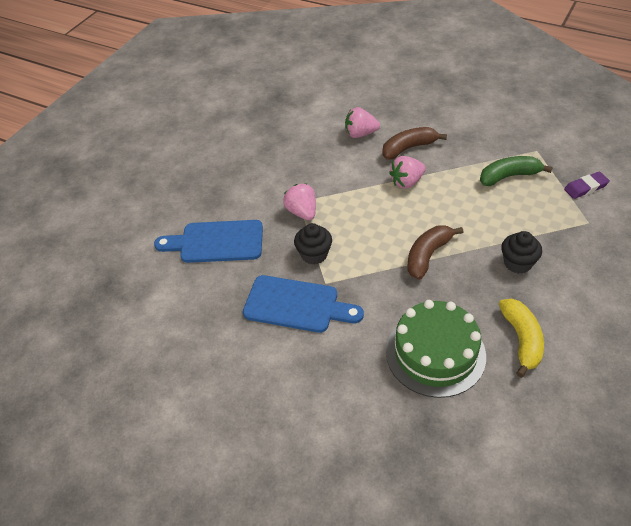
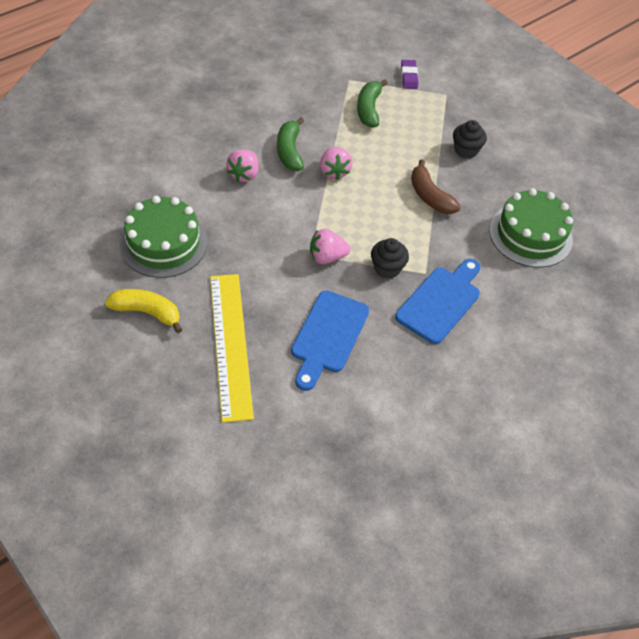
camera: 75 degrees left, 5 degrees up
(181, 191) = (231, 344): none -> yellow ruler
(258, 123) = (164, 243): none -> green cake
(409, 148) = (289, 151): brown banana -> green banana
(521, 340) = (539, 183): yellow banana -> yellow banana (147, 312)

